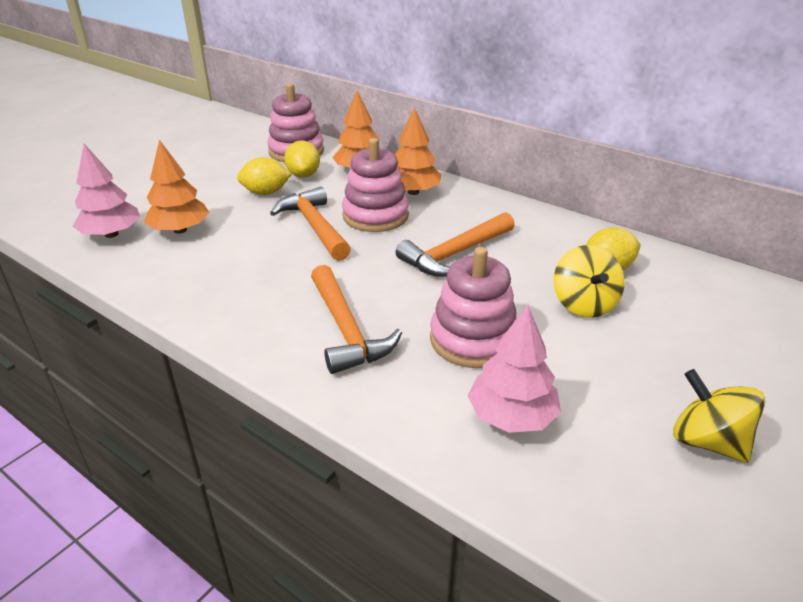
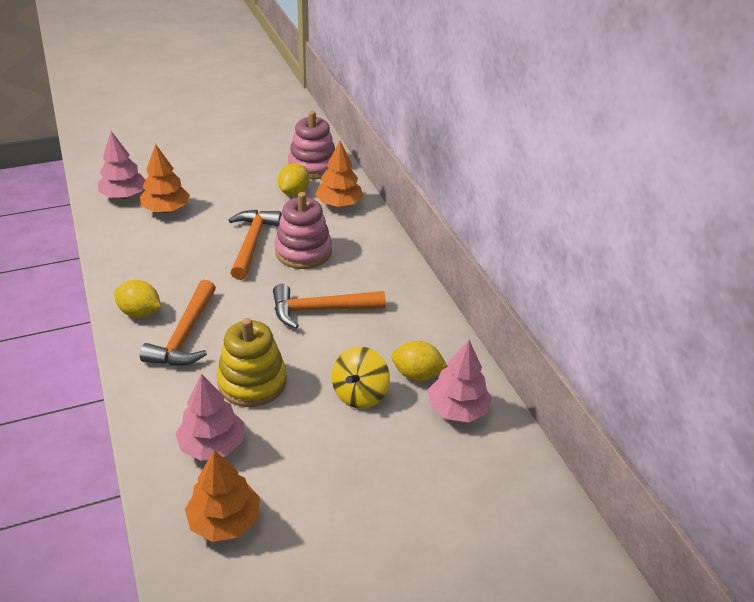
camera: 30 degrees right, 5 degrees up
(266, 193) = (251, 198): yellow lemon -> yellow lemon (140, 312)
(413, 192) = (356, 241): orange tree -> orange tree (225, 520)
(473, 340) = (252, 382): pink stacking toy -> yellow stacking toy
(675, 279) = (457, 409): none -> pink tree
(707, 441) = (309, 528): yellow spinning top -> none

